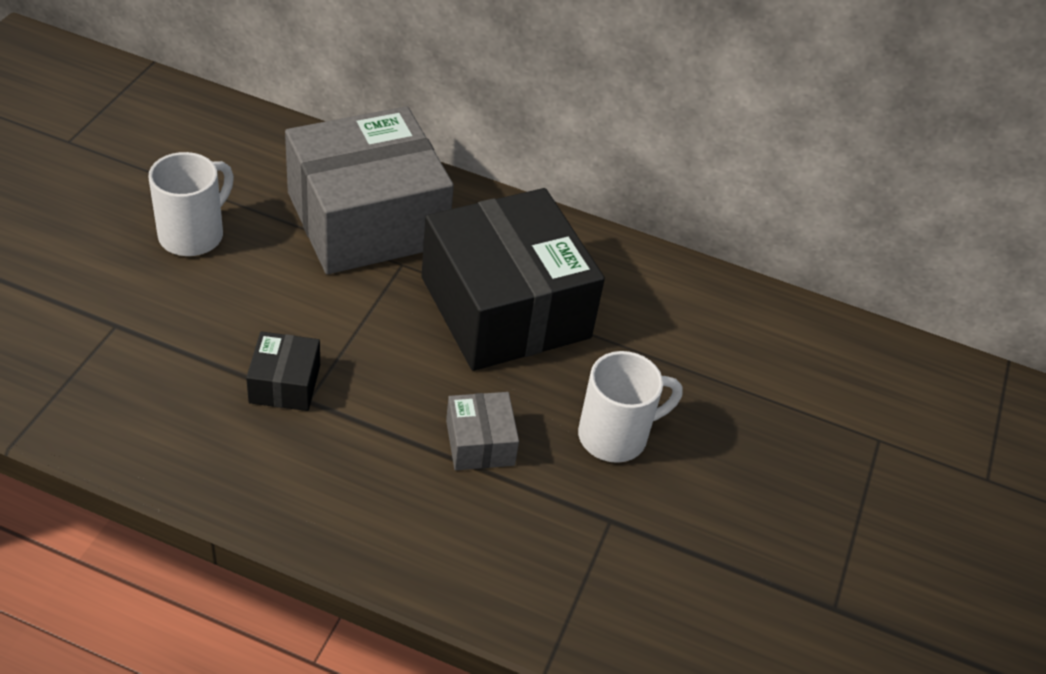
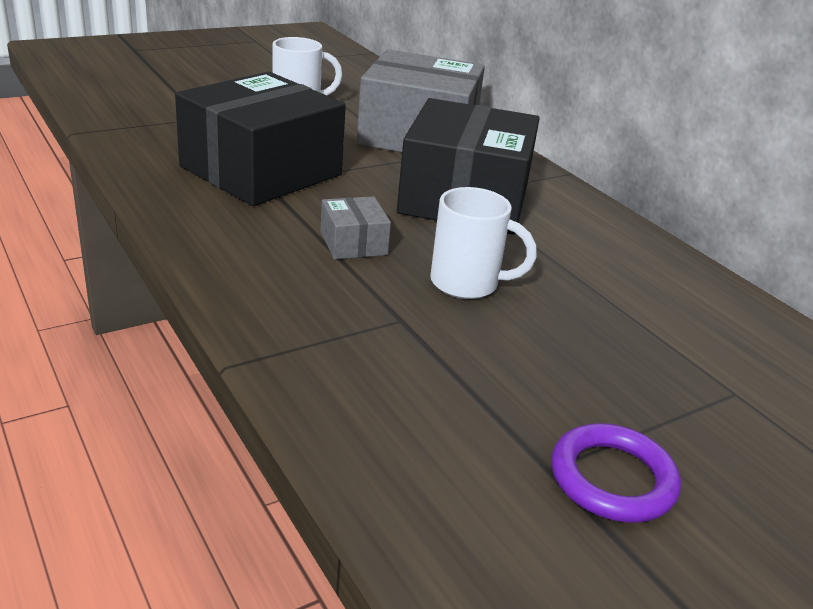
camera: 40 degrees right, 15 degrees down
(285, 383) = (261, 171): black box -> black box, size x2.35
(480, 443) = (353, 243): grey box -> grey box turned 45 degrees counterclockwise
(875, 588) = (612, 479): none -> purple ring

